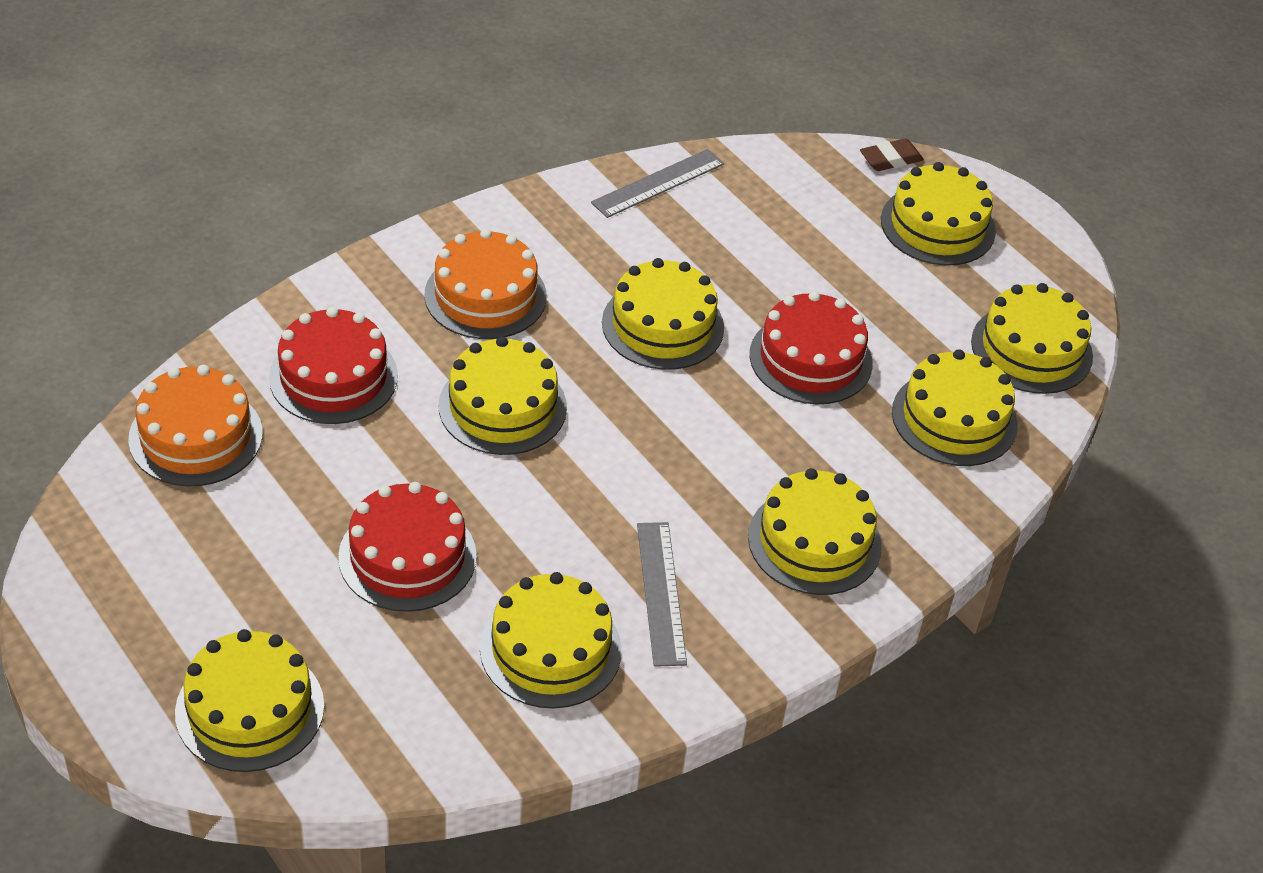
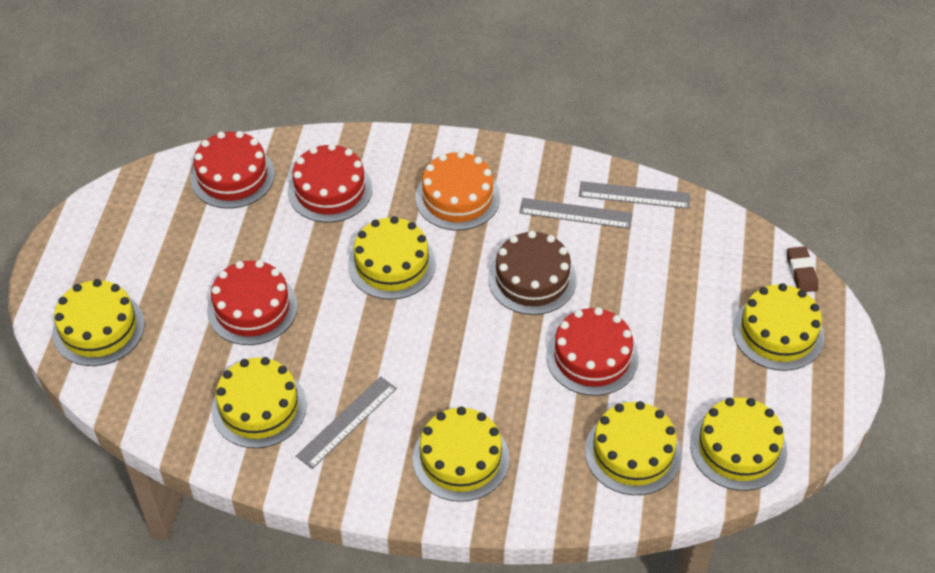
camera: 50 degrees right, 5 degrees up
(195, 436) = (232, 176): orange cake -> red cake
(624, 235) = (575, 213): none -> grey ruler
(663, 325) = (532, 279): yellow cake -> brown cake
(890, 159) = (801, 272): brown eraser -> brown eraser turned 60 degrees clockwise

